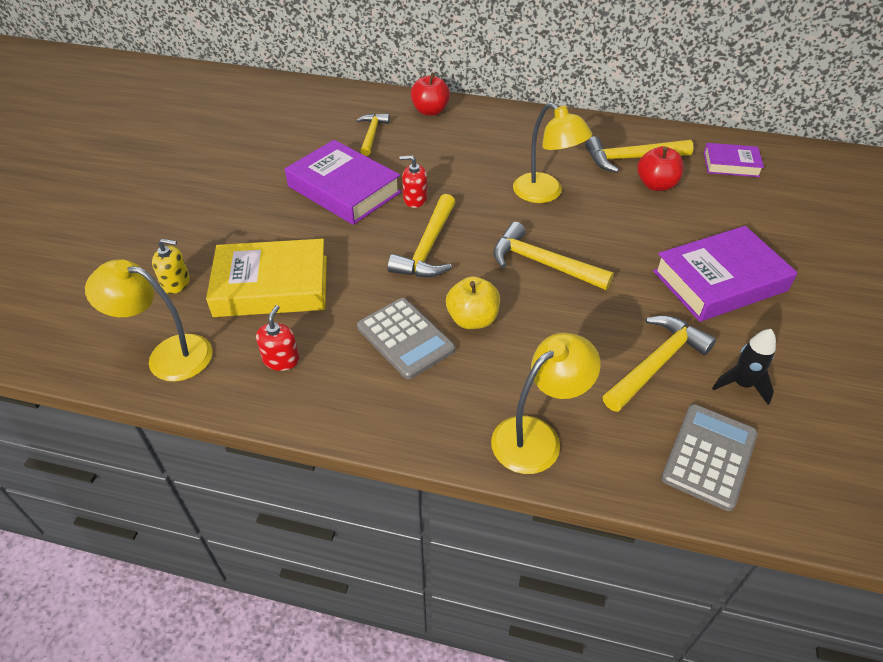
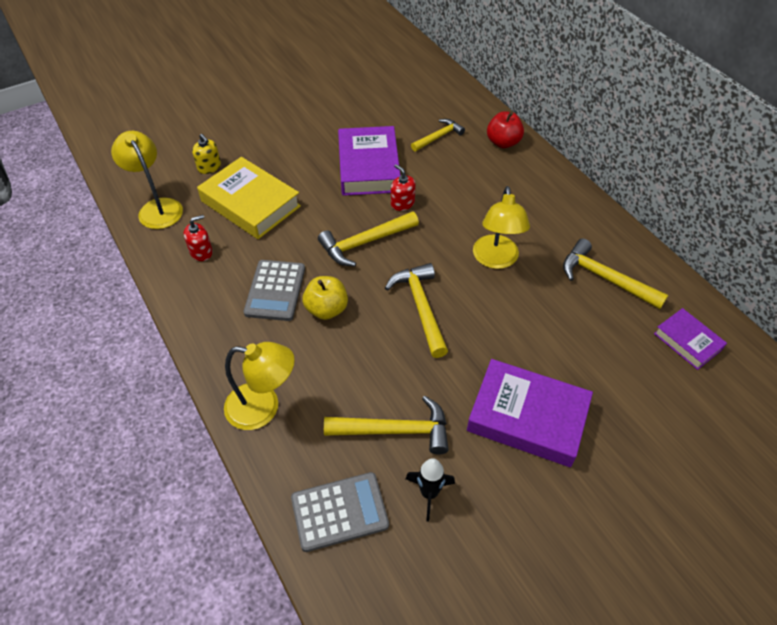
camera: 45 degrees right, 5 degrees up
(656, 185) = (592, 312): red apple -> none

